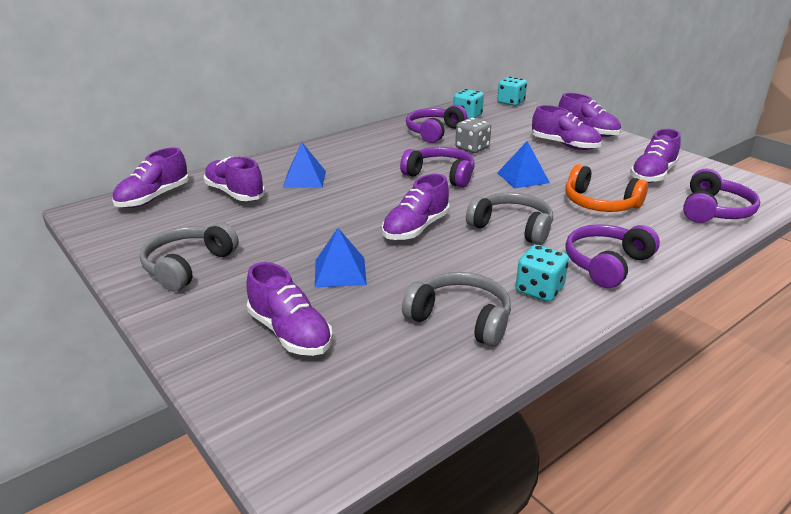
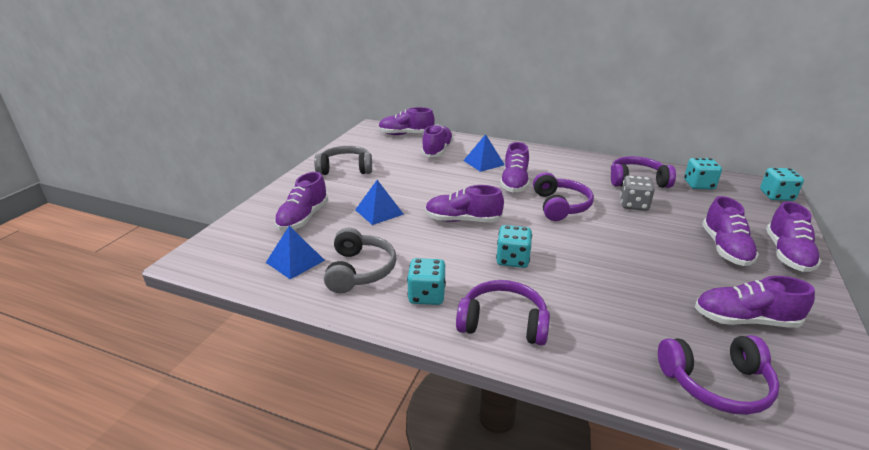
camera: 60 degrees right, 0 degrees up
(371, 179) = (514, 183): none -> purple shoe
(512, 227) = (512, 259): grey headphones -> turquoise dice
(523, 177) = (613, 243): blue pyramid -> blue pyramid (295, 261)
(599, 204) = (619, 296): orange headphones -> none

